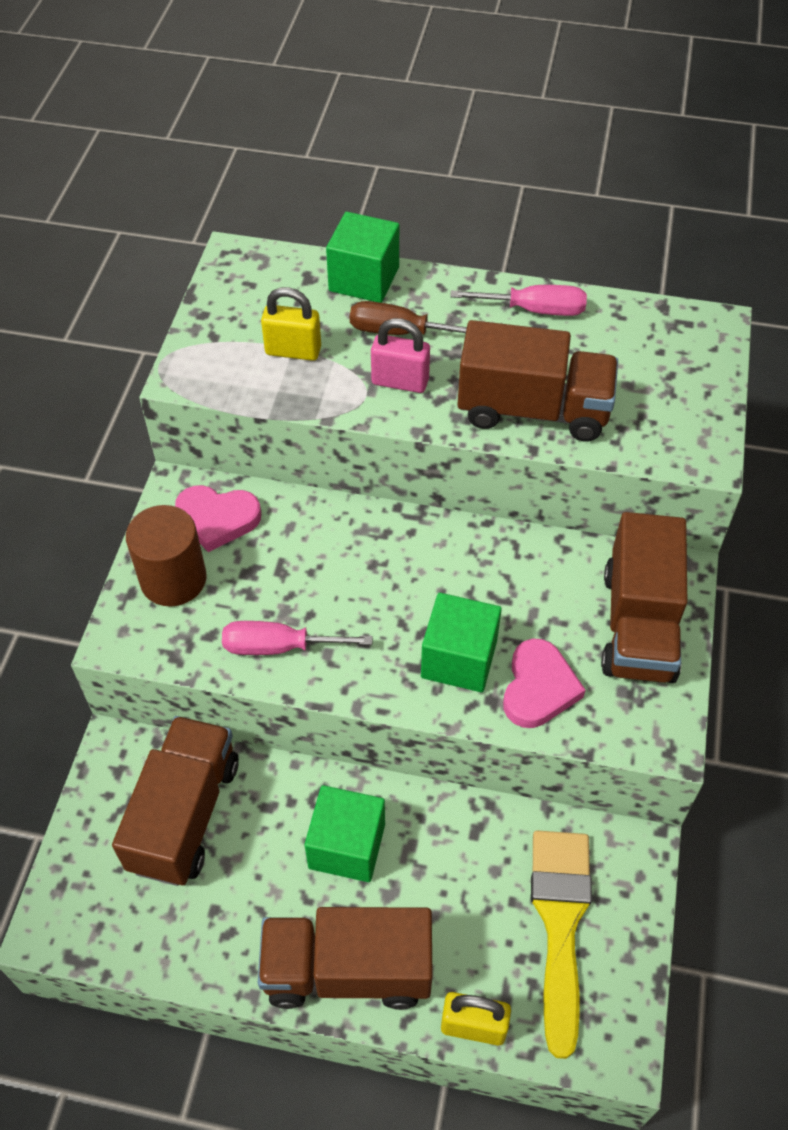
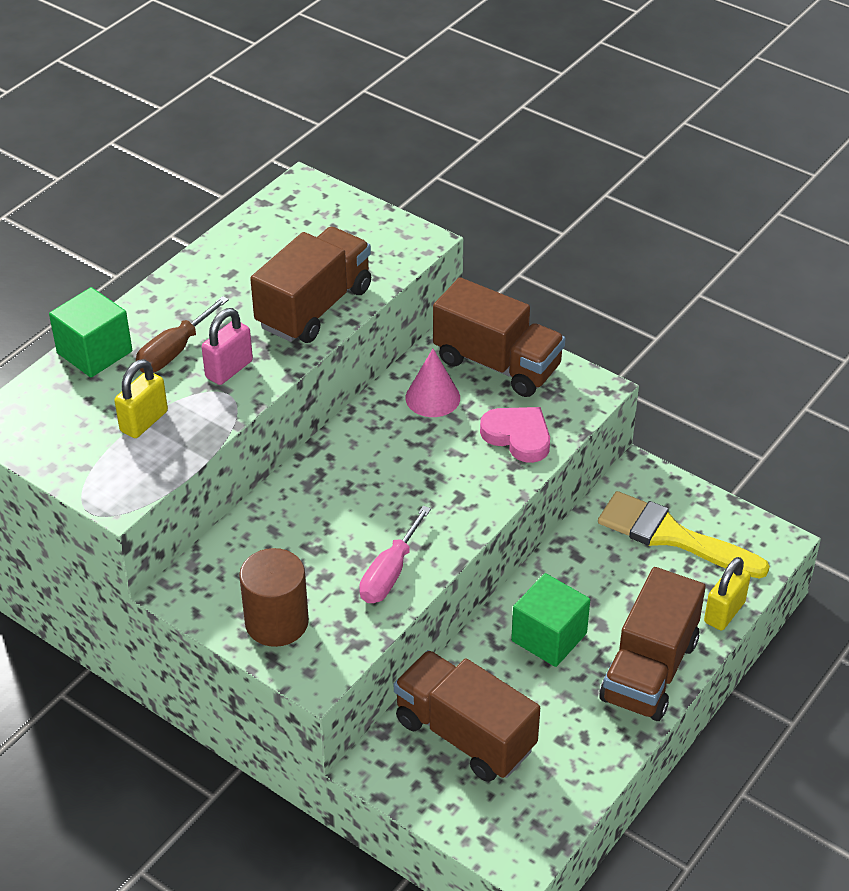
camera: 65 degrees left, 10 degrees down
(217, 519) = (231, 574): pink heart -> none
(459, 659) = (467, 470): green cube -> none
(534, 310) = (212, 269): pink screwdriver -> none
(548, 585) = (432, 397): none -> pink cone

